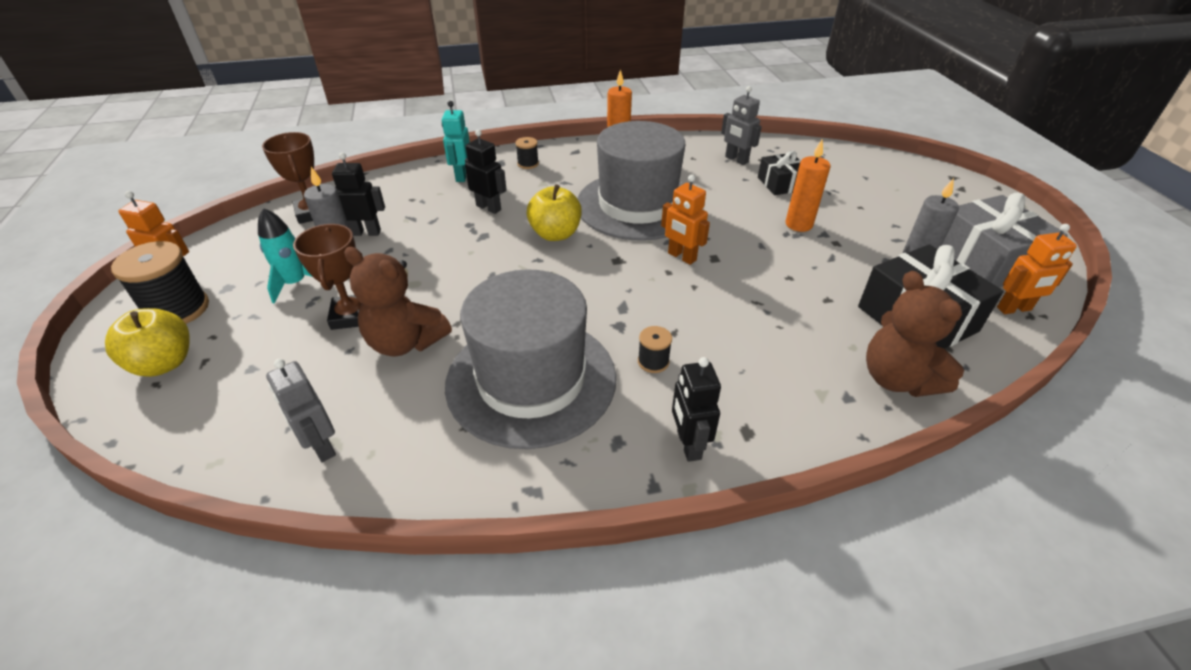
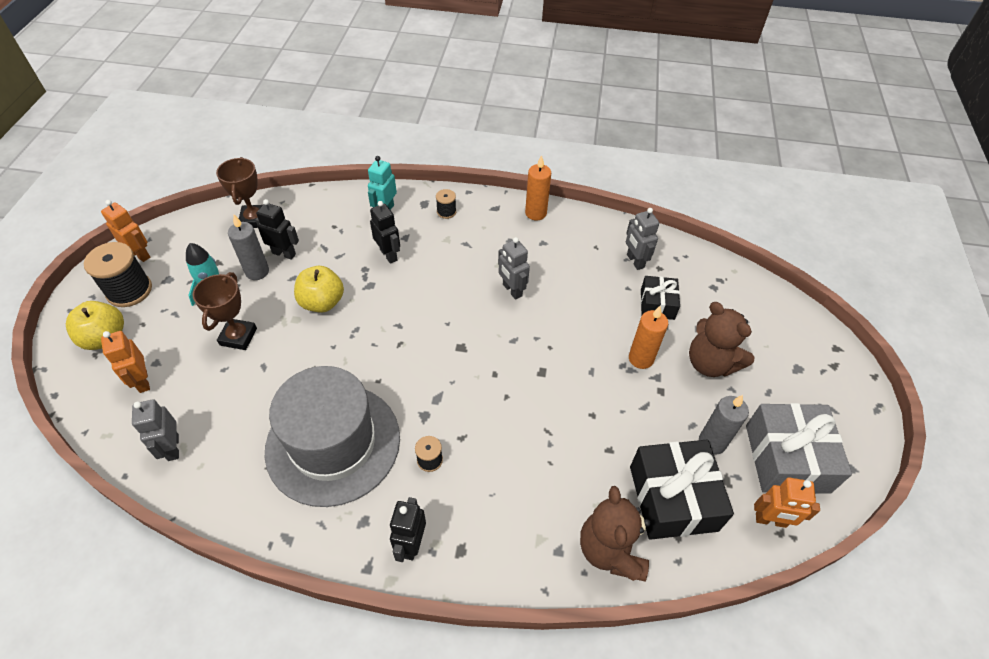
camera: 20 degrees right, 10 degrees up
(405, 342) = (264, 375): brown teddy bear -> brown teddy bear (710, 363)
(555, 234) = (426, 302): yellow apple -> yellow apple (322, 302)
(637, 205) = (512, 290): grey hat -> grey robot
(681, 257) = (515, 361): orange robot -> orange robot (142, 381)

